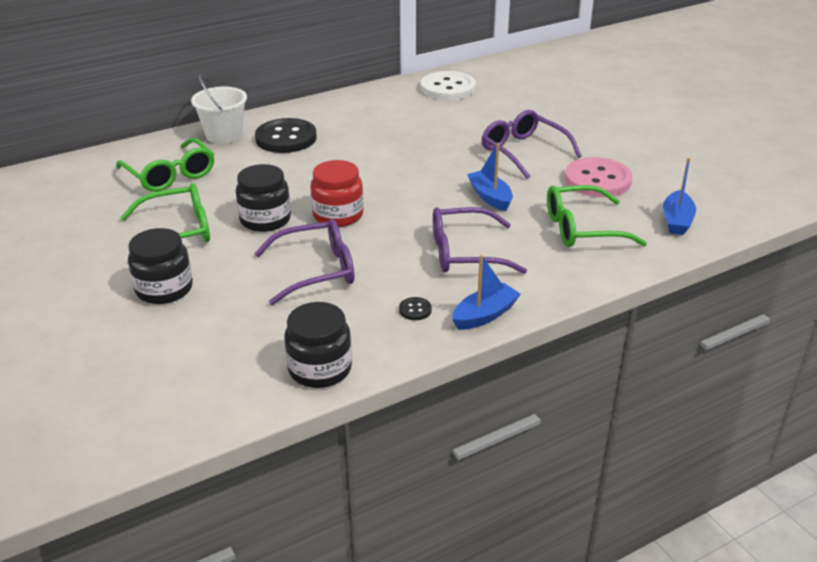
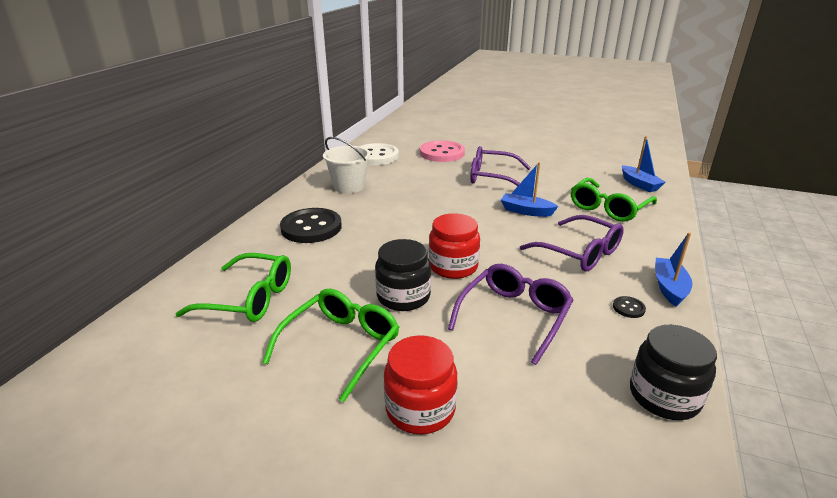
camera: 40 degrees left, 5 degrees down
(164, 289) = (420, 409): black jar -> red jar
(224, 135) = (249, 245): white bucket -> white bucket (349, 186)
(464, 253) = (580, 253): purple glasses -> purple glasses turned 90 degrees counterclockwise
(597, 180) = (562, 178): pink button -> pink button (442, 153)

